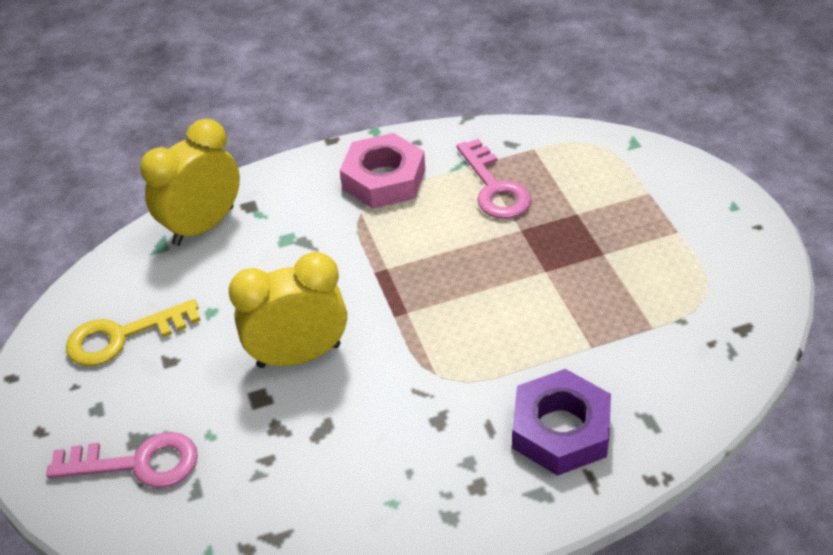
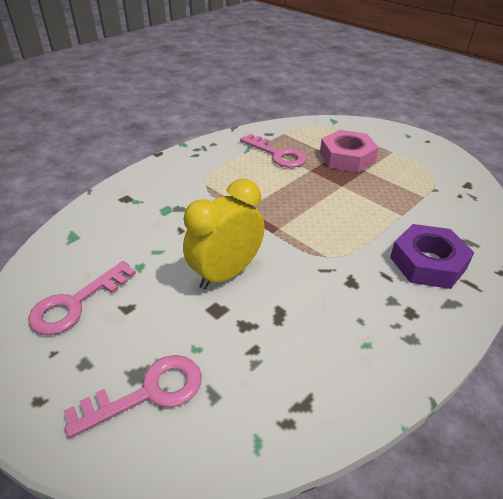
camera: 30 degrees left, 5 degrees down
(123, 336) = (76, 303): yellow key -> pink key
(203, 226) = (99, 217): yellow clock -> none
(383, 179) = (207, 165): pink nut -> pink nut (347, 157)

